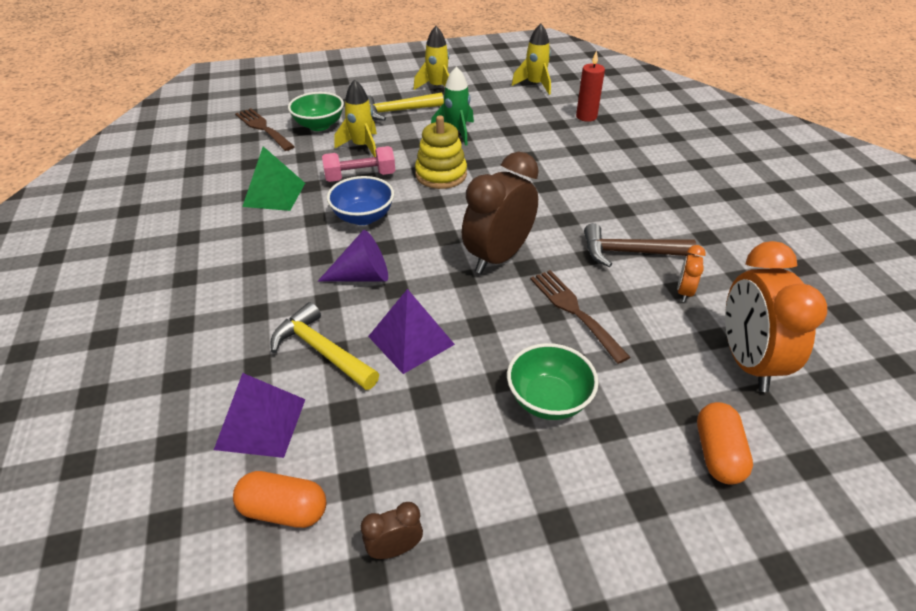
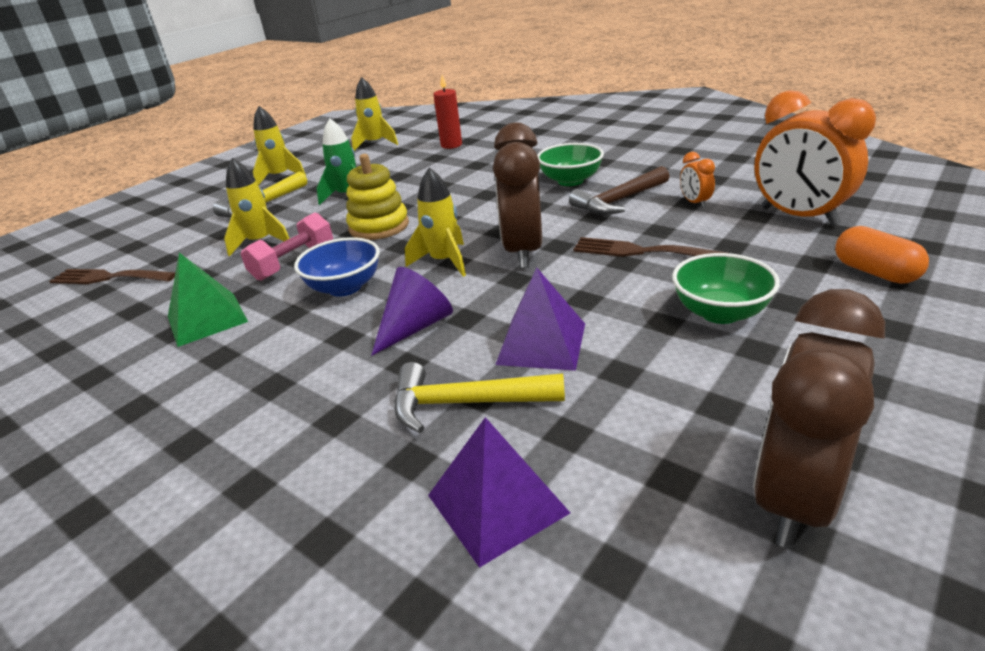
camera: 35 degrees left, 10 degrees down
(284, 510) = (646, 555): orange capsule -> none
(319, 125) = (183, 248): green bowl -> green bowl (570, 181)
(394, 549) = (794, 498): brown clock -> brown clock, size x2.25
(440, 233) = (444, 261): none -> yellow rocket

